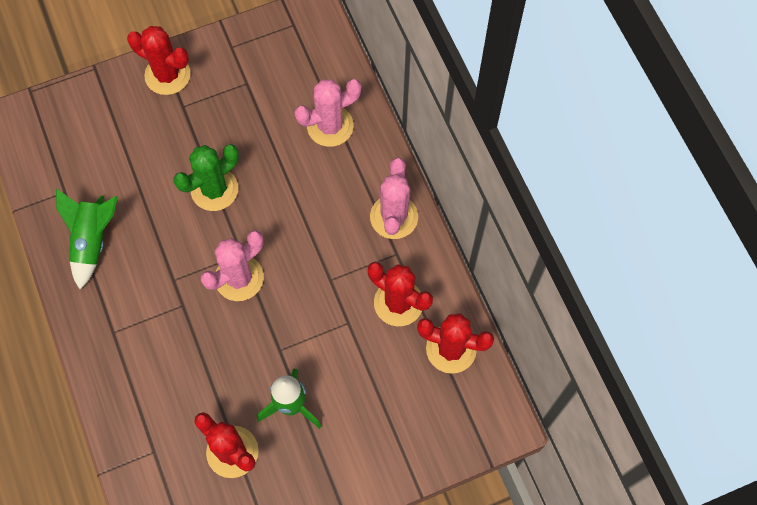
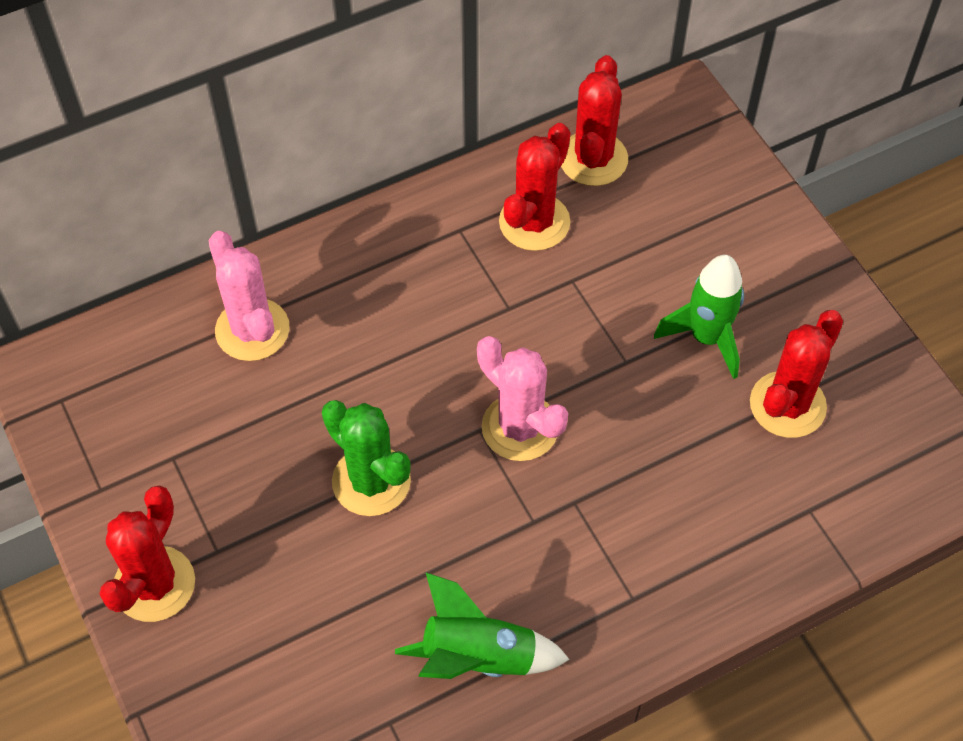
camera: 95 degrees left, 10 degrees down
(394, 217) = (402, 236): pink cactus -> none

